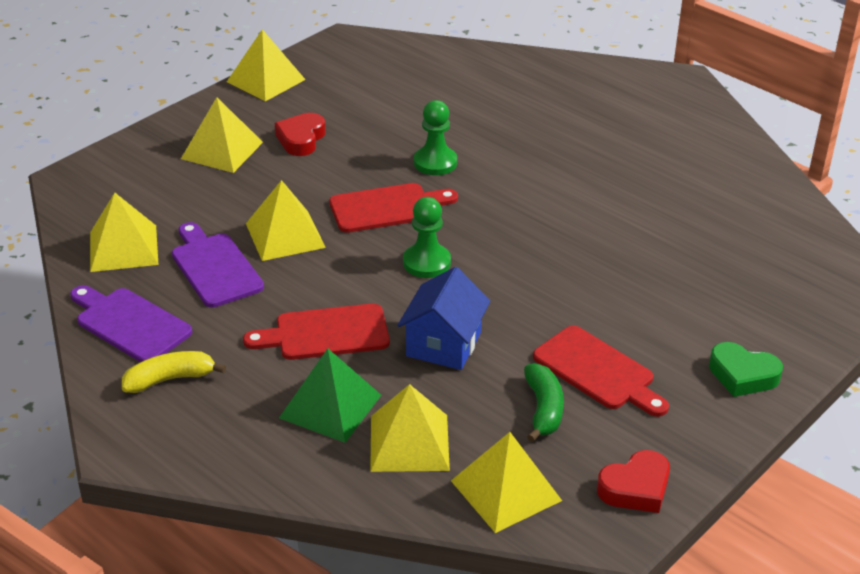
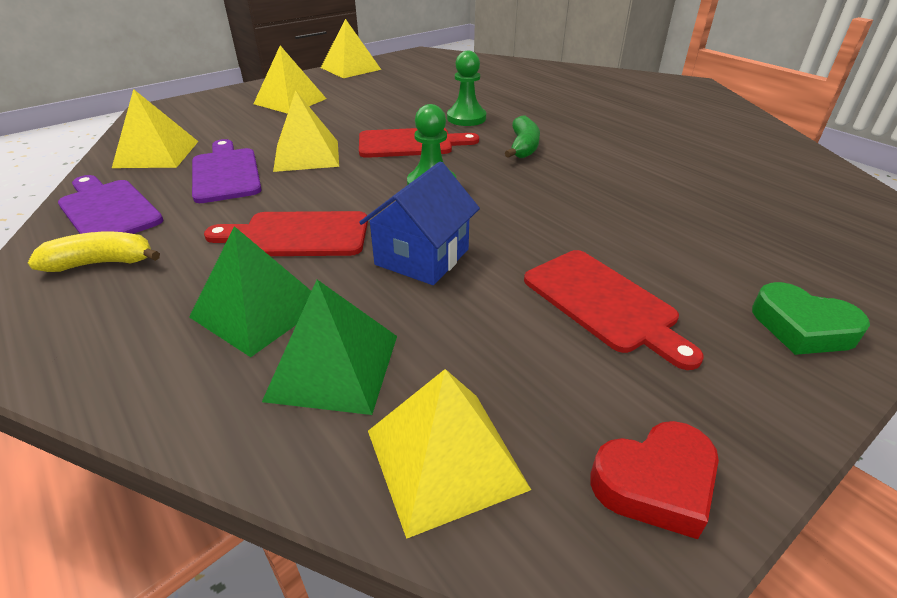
camera: 10 degrees right, 0 degrees up
(301, 139) = (358, 99): red heart -> none
(409, 442) = (334, 366): yellow pyramid -> green pyramid
(543, 409) = (526, 342): green banana -> green banana (523, 147)

